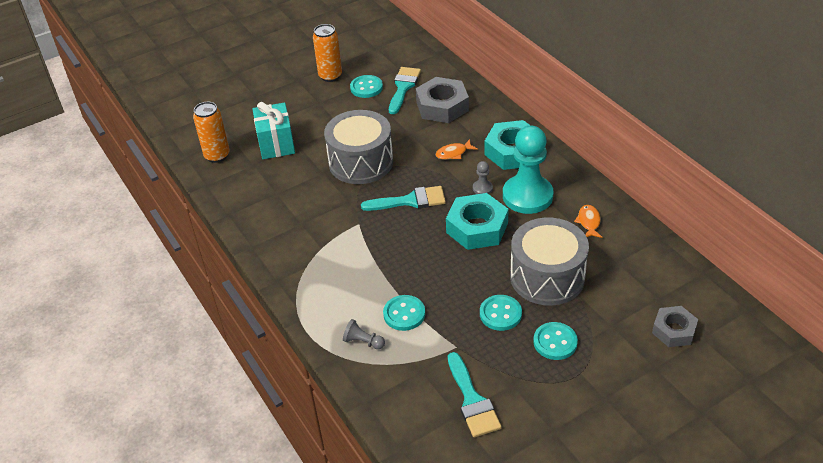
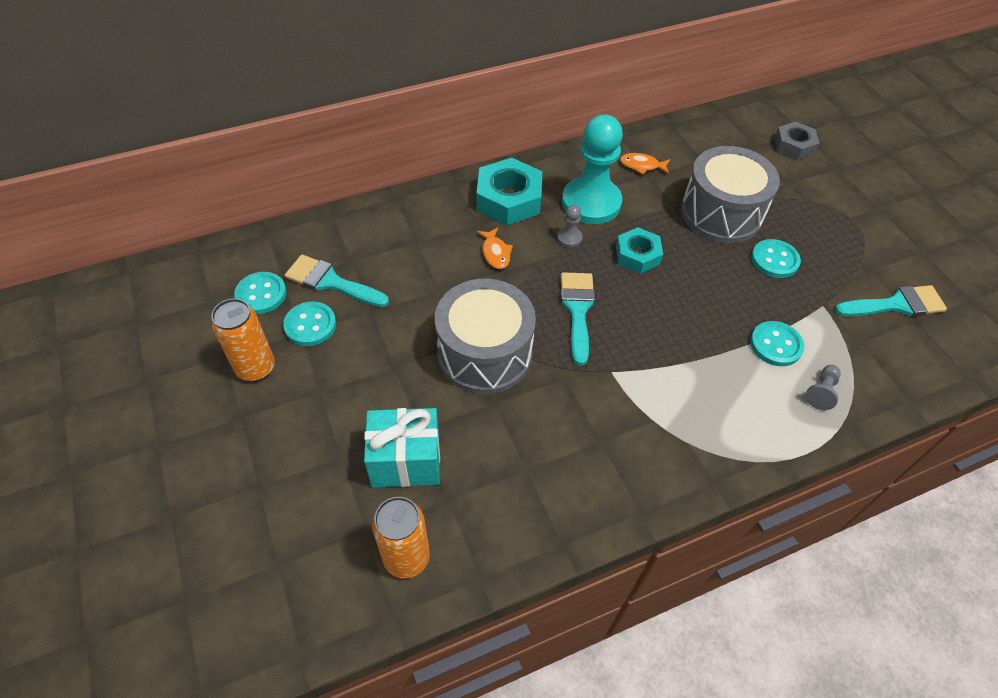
camera: 85 degrees left, 10 degrees up
(442, 106) = (393, 248): grey nut -> none
(477, 228) = (637, 255): turquoise nut -> turquoise nut, size x0.63
(555, 342) = (812, 226): turquoise button -> turquoise button (261, 294)

